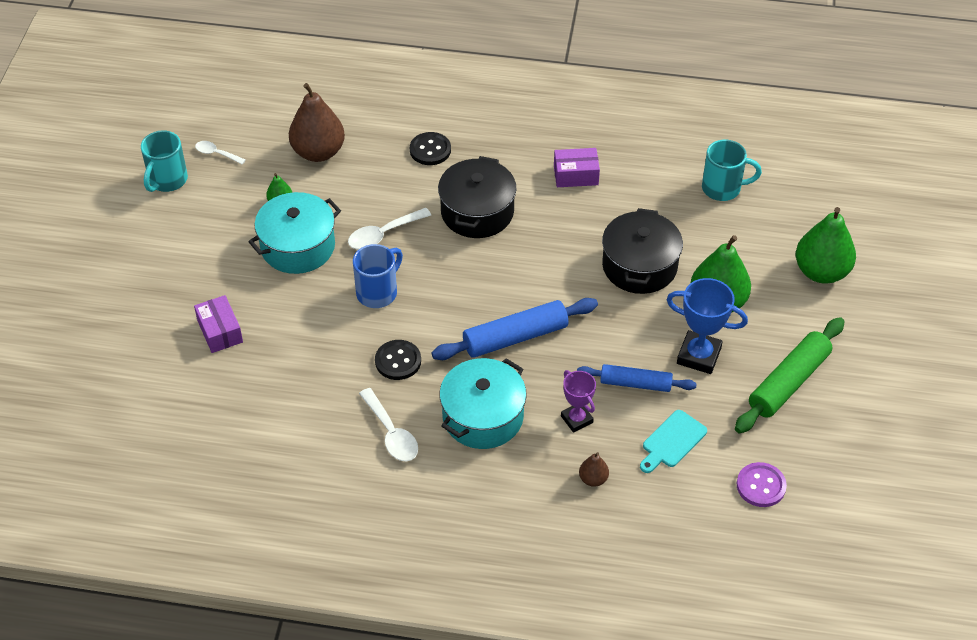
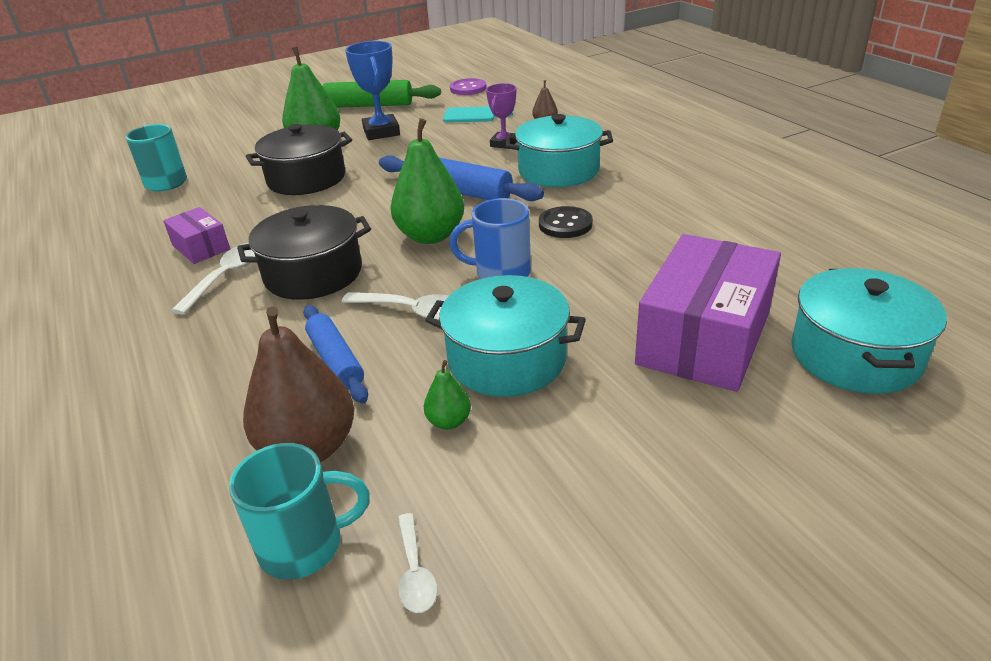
camera: 125 degrees left, 15 degrees down
(138, 376) = (855, 355): none -> turquoise pot
(167, 180) = (544, 594): turquoise mug -> turquoise mug (304, 546)
(220, 331) = (704, 338): purple box -> purple box, size x1.99
(391, 433) = (639, 193): white spoon -> white spoon (227, 276)
(430, 150) = (226, 352): black button -> none
(635, 383) = (439, 139): blue rolling pin -> blue rolling pin (335, 361)
(821, 272) = (242, 126): green pear -> green pear (431, 236)

